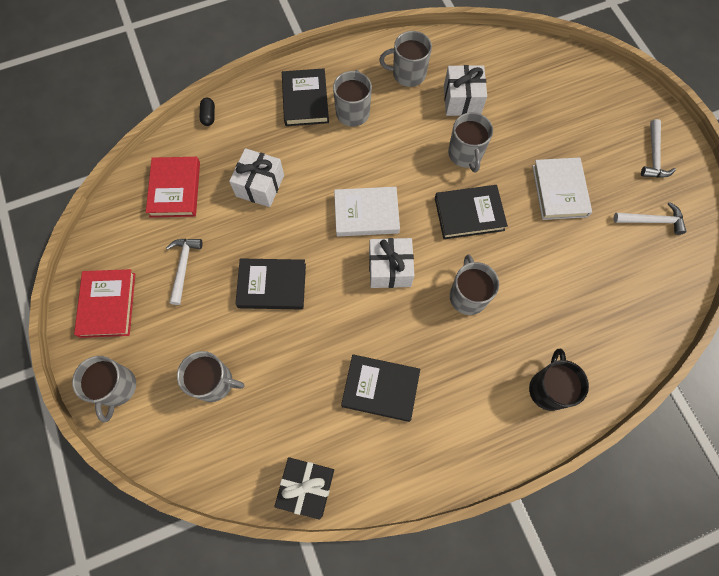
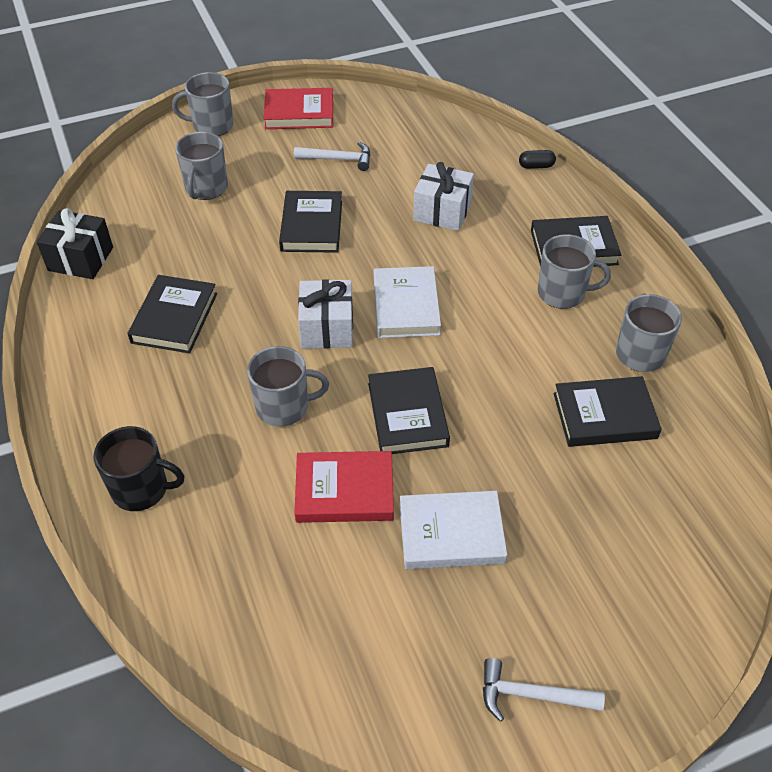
camera: 90 degrees right, 20 degrees down
(175, 189) = (434, 147): red book -> red book (344, 491)
(462, 100) = (604, 416): white gift -> black book
(465, 154) = (507, 415): grey mug -> none
(652, 221) = (399, 670): white hammer -> none

